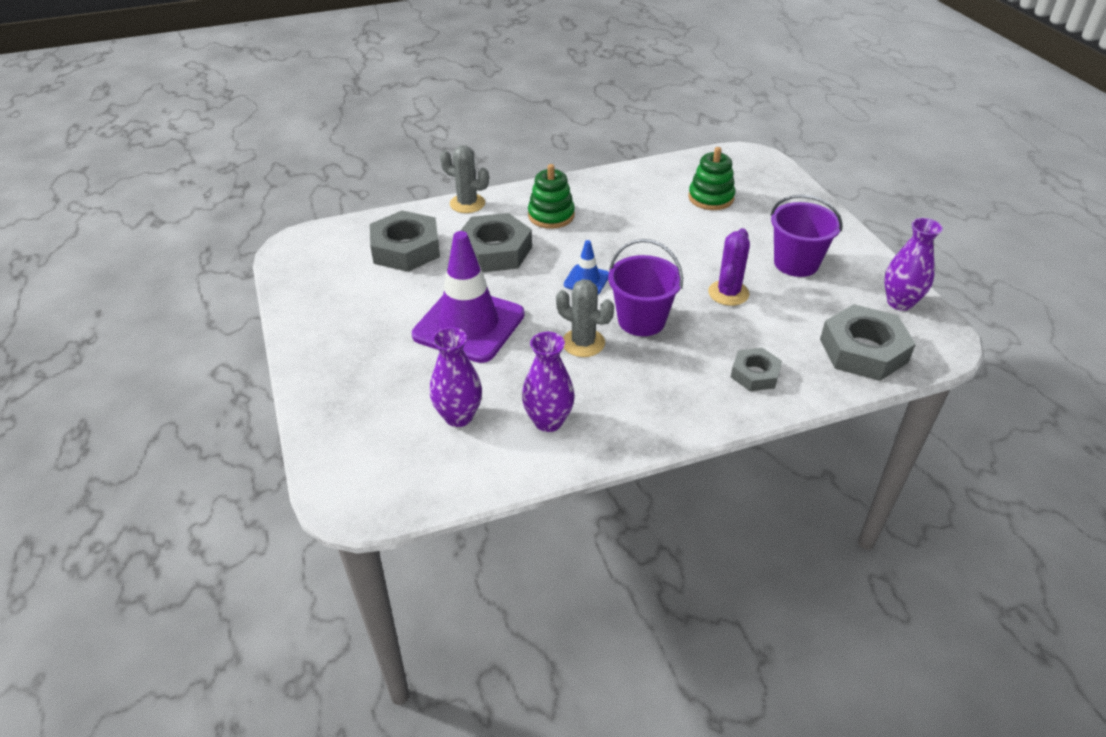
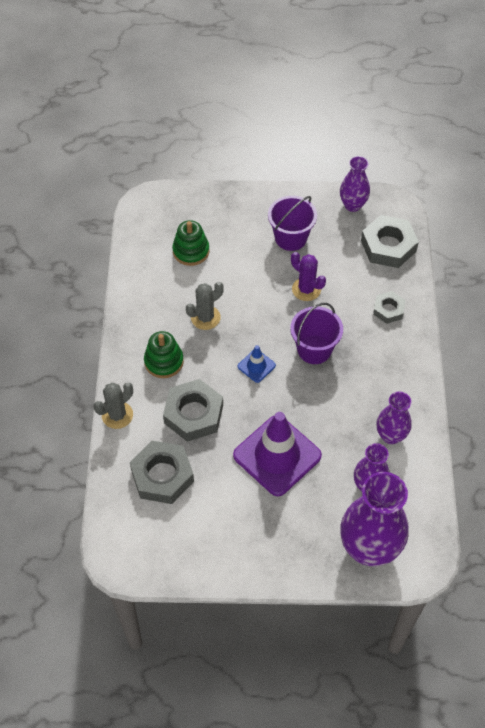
camera: 70 degrees left, 15 degrees up
(363, 437) = (369, 548): none -> purple vase
(583, 343) = (324, 391): grey cactus -> grey cactus (205, 318)

